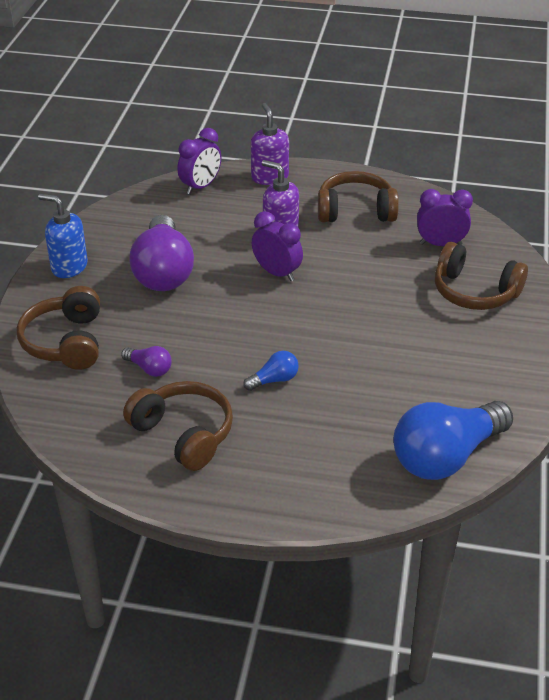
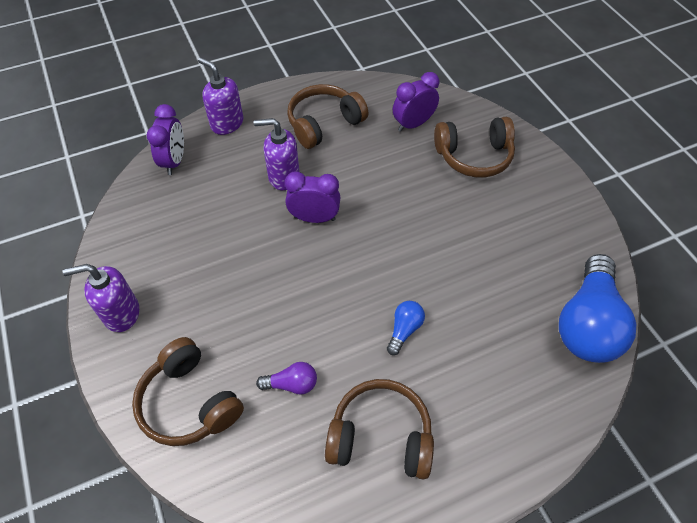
camera: 35 degrees left, 15 degrees up
(69, 267) = (121, 313): blue soap dispenser -> purple soap dispenser
(163, 272) = (216, 270): purple light bulb -> none

